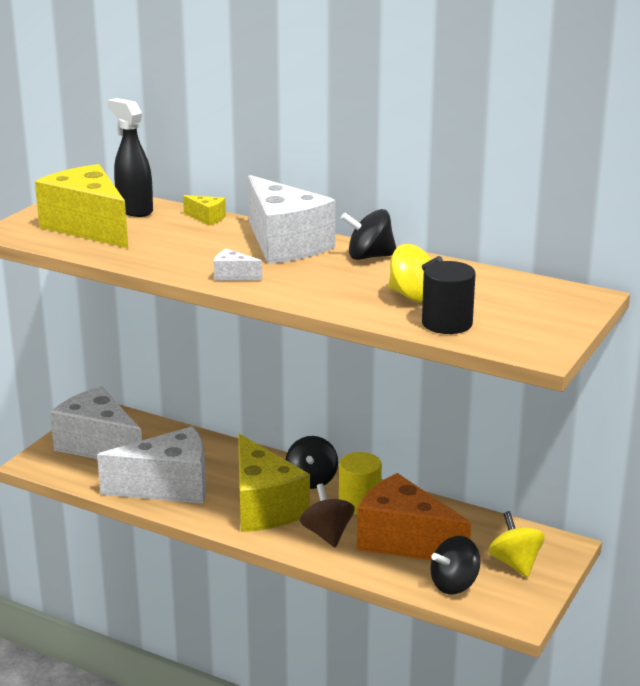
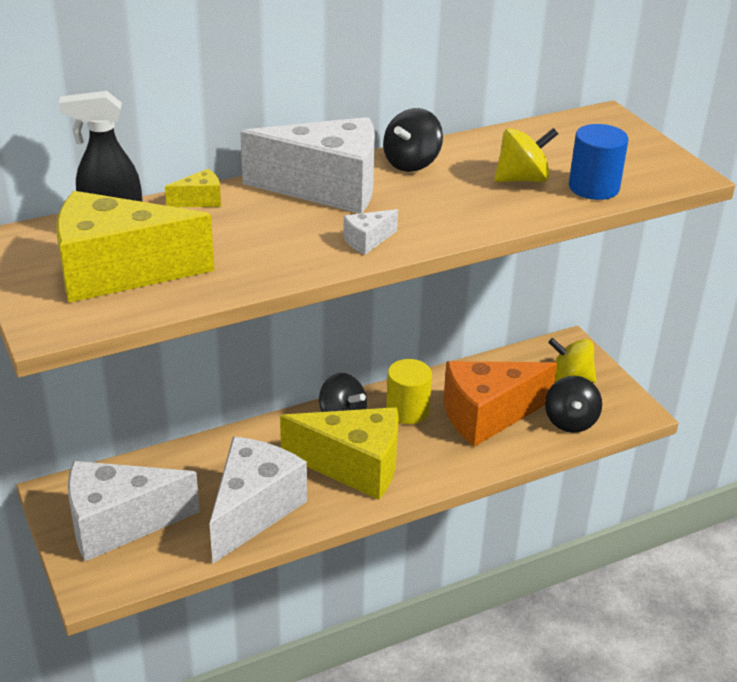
camera: 55 degrees left, 10 degrees up
(327, 534) = (435, 451): brown spinning top -> none
(447, 323) = (593, 187): black cylinder -> blue cylinder

